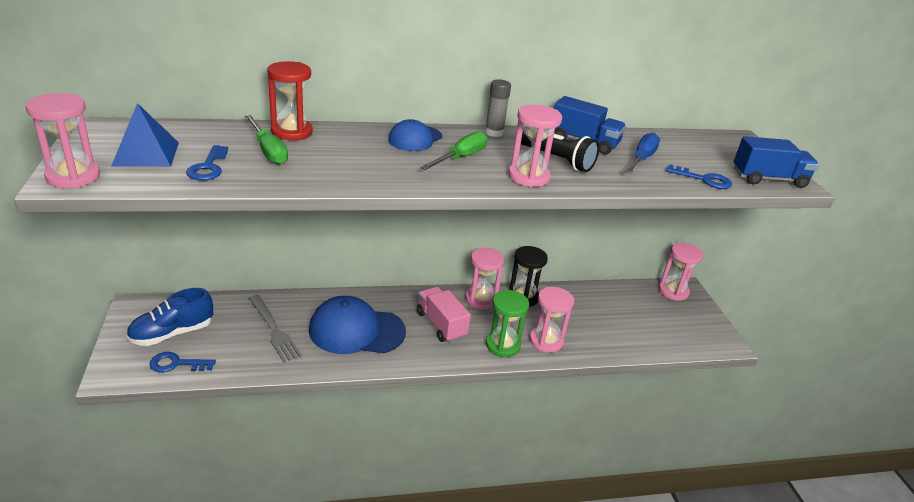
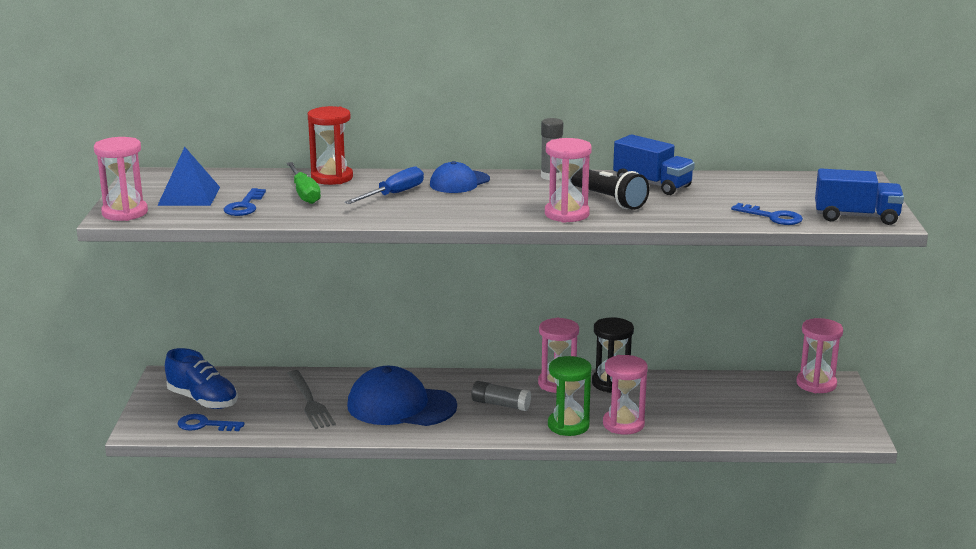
camera: 15 degrees right, 10 degrees down
(172, 333) = (203, 400): blue shoe -> blue shoe turned 120 degrees counterclockwise
(441, 325) = (500, 404): pink truck -> grey glue stick
(461, 158) = (501, 198): green screwdriver -> none
(641, 159) = (711, 199): blue screwdriver -> blue screwdriver (394, 194)

